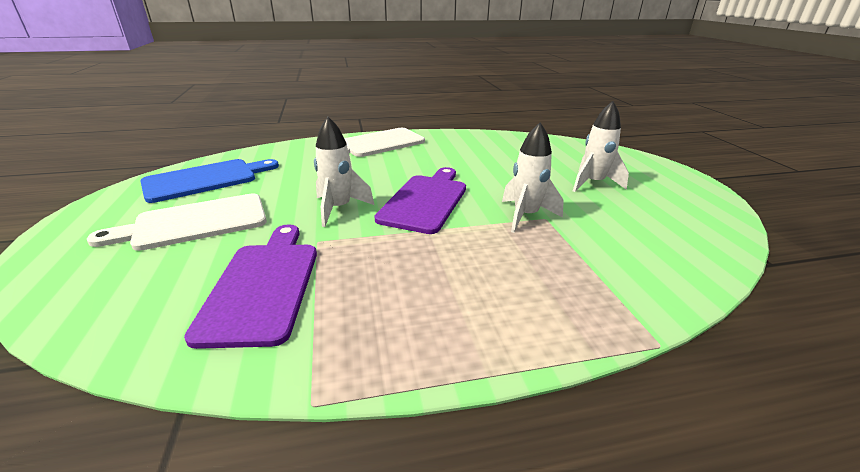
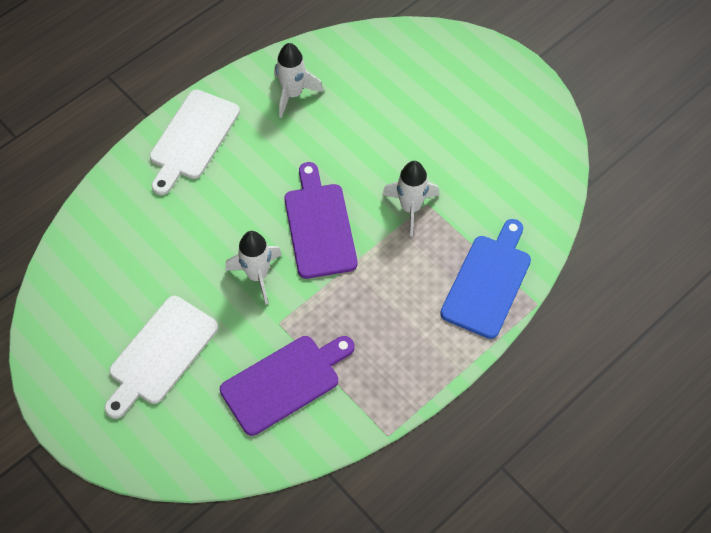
camera: 30 degrees left, 30 degrees up
(206, 179) = (91, 296): blue cutting board -> blue cutting board (488, 282)
(263, 285) = (285, 382): purple cutting board -> purple cutting board turned 90 degrees clockwise
(592, 183) = (443, 123): white rocket -> white rocket (293, 94)

